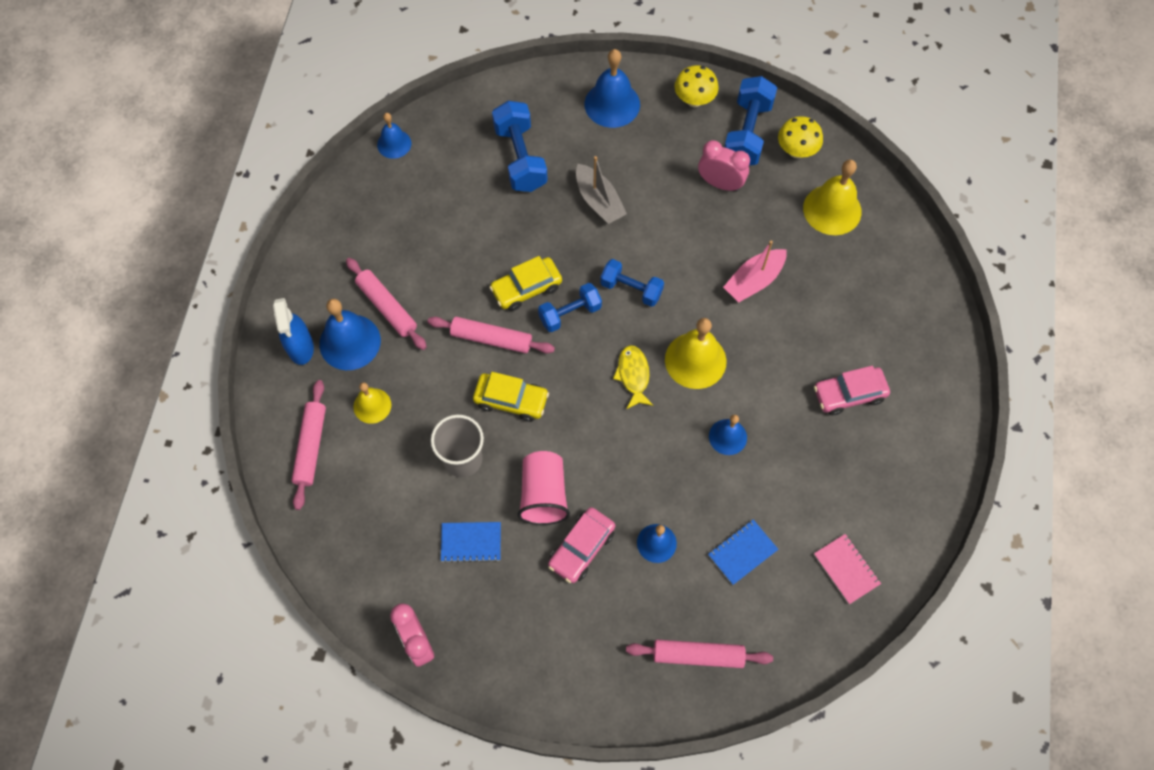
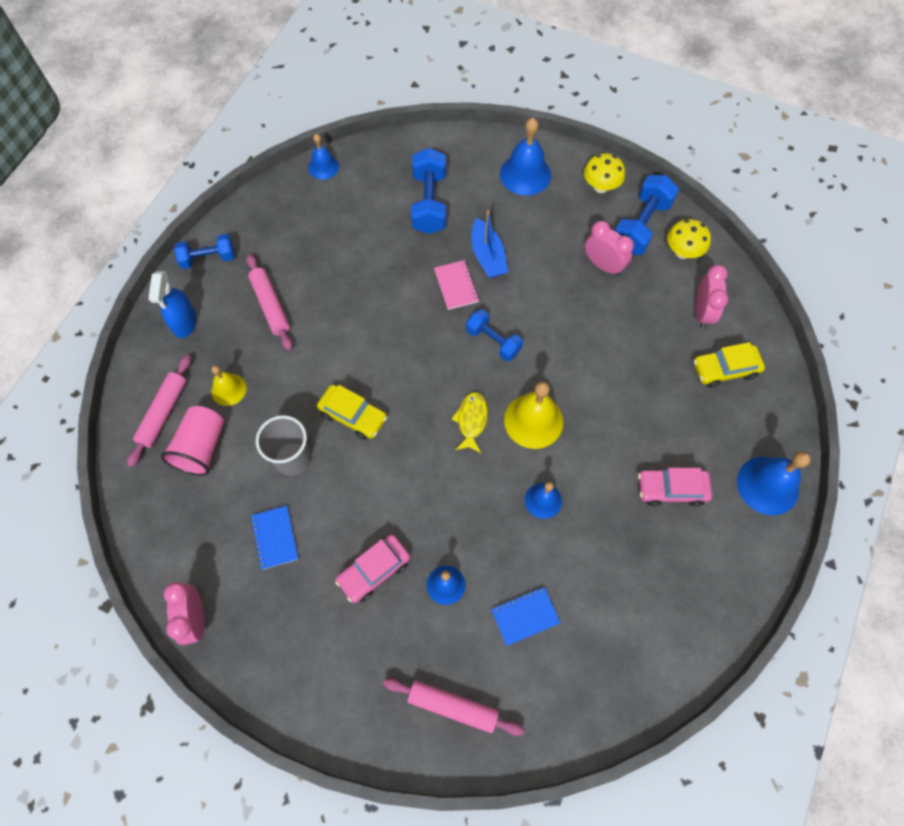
camera: 15 degrees right, 0 degrees up
(350, 342) = (228, 328): blue bell -> blue bell (767, 485)
(471, 542) = (275, 538): blue notebook -> blue notebook turned 60 degrees clockwise
(491, 339) = (353, 356): pink rolling pin -> none
(526, 288) = (398, 318): yellow car -> yellow car (725, 369)
(543, 494) = (355, 510): pink cup -> pink cup (201, 447)
(570, 313) = (431, 350): blue dumbbell -> blue dumbbell (208, 258)
(599, 201) = (487, 256): grey boat -> blue boat
(754, 281) = (609, 361): pink boat -> none
(832, 209) = (702, 312): yellow bell -> pink clock
(846, 569) = (622, 661): pink notebook -> pink notebook (456, 286)

